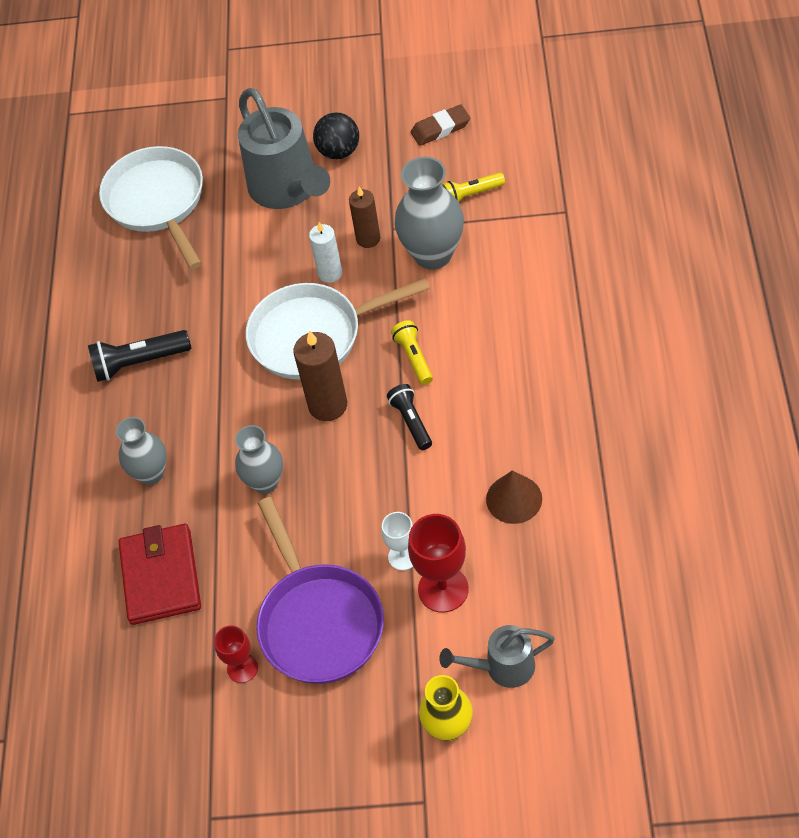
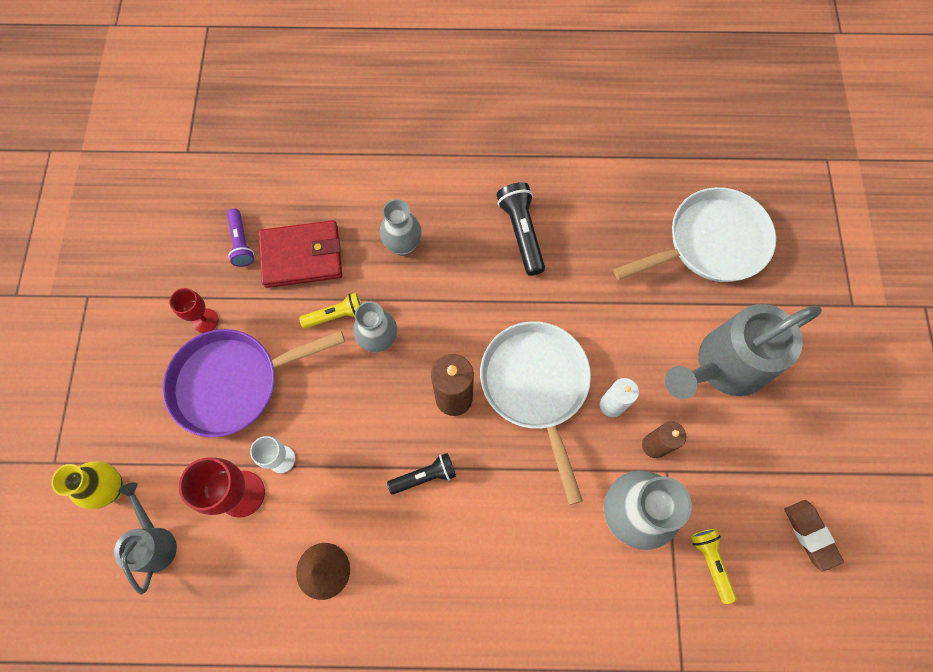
camera: 85 degrees right, 15 degrees up
(141, 647) = (241, 243): none -> purple flashlight
(339, 151) = (776, 420): black ball -> none
(414, 357) = (499, 484): yellow flashlight -> yellow flashlight (336, 315)

